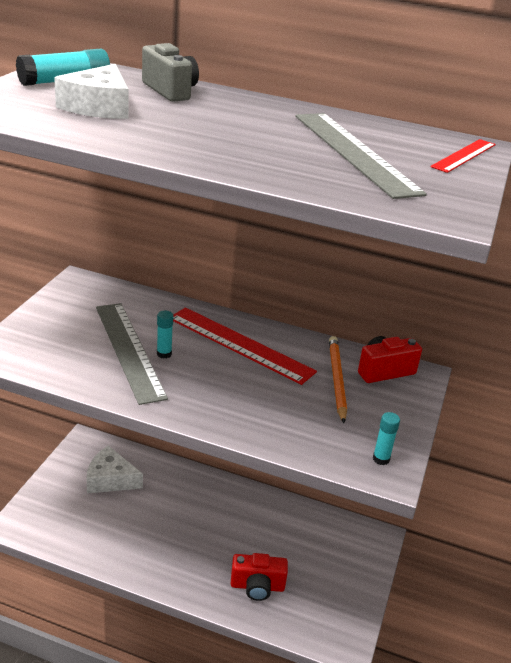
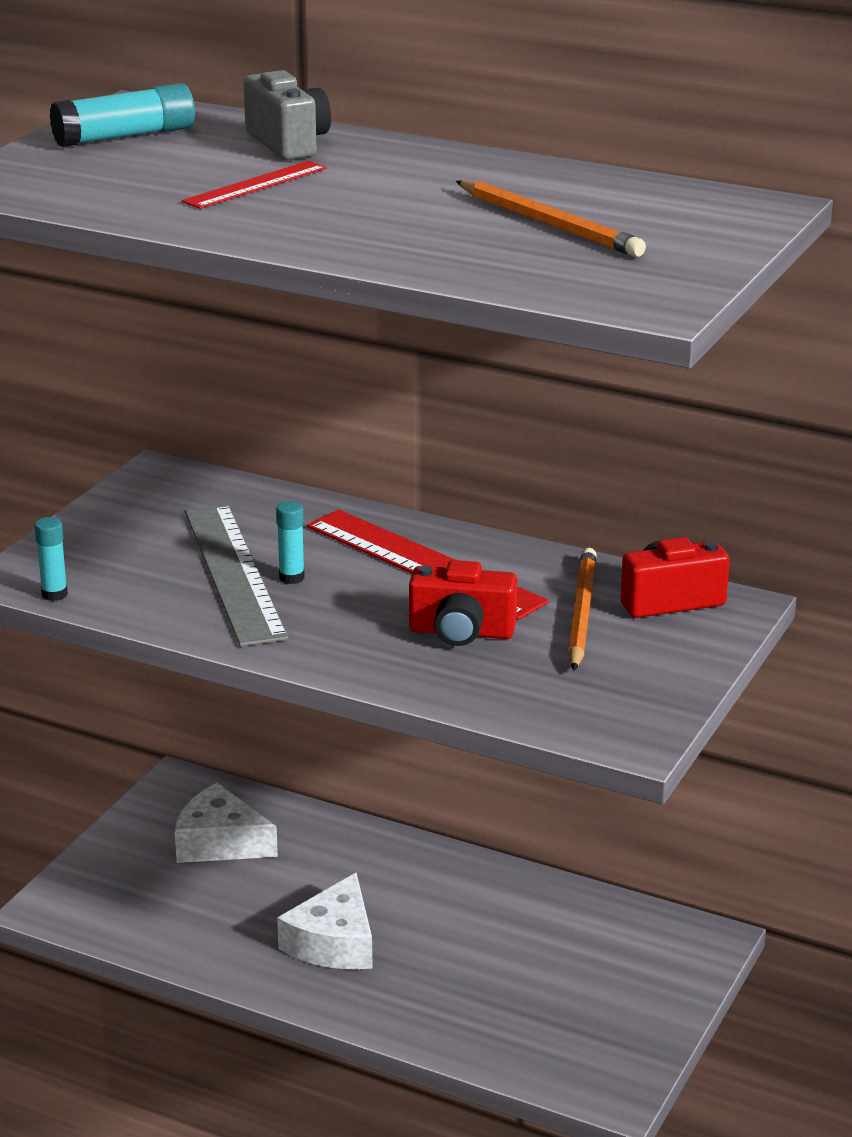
camera: 10 degrees right, 5 degrees down
(99, 107) = (171, 174): white cheese -> white cheese (334, 942)
(257, 586) = (468, 1005): red camera -> red camera (461, 632)
(354, 152) = (549, 224): grey ruler -> orange pencil
(381, 459) = (625, 719): turquoise glue stick -> turquoise glue stick (54, 594)
(464, 155) = (728, 222): red ruler -> red ruler (255, 185)

